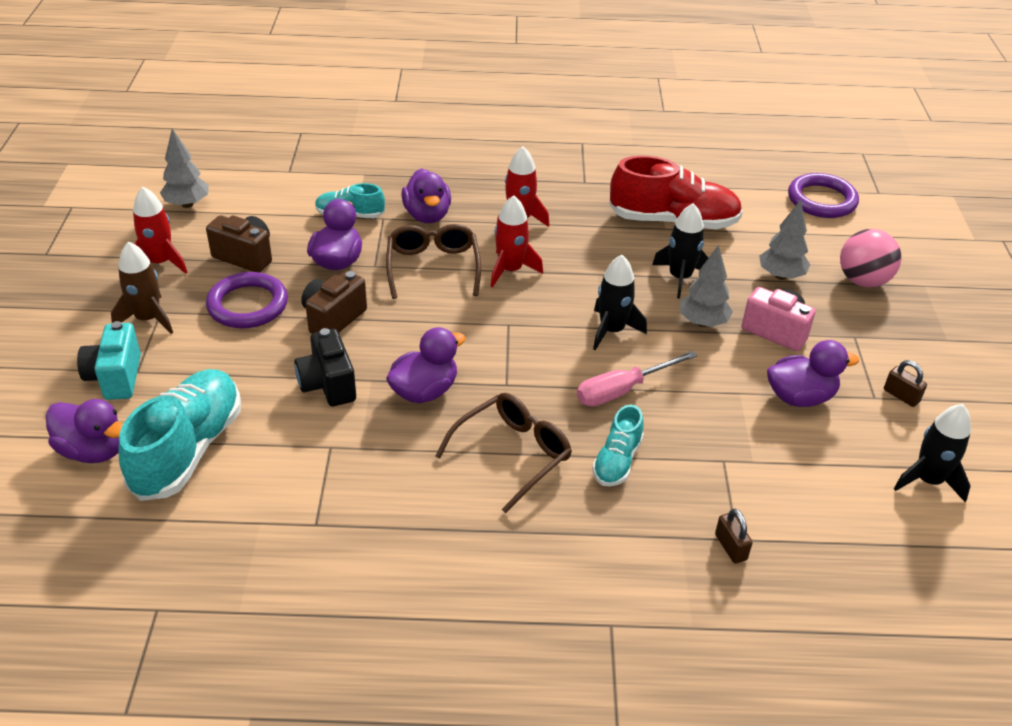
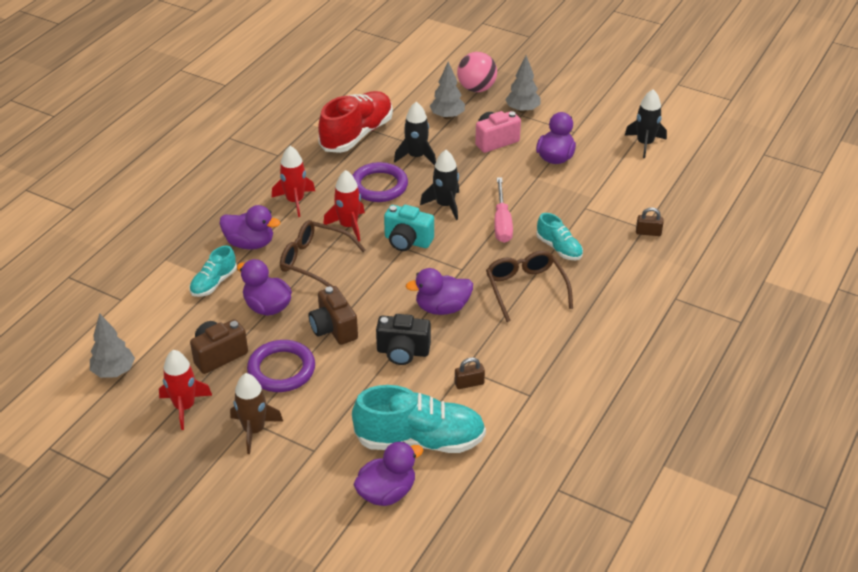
camera: 60 degrees left, 0 degrees up
(115, 377) = (312, 464): turquoise camera -> turquoise camera (407, 241)
(188, 449) = (420, 440): turquoise shoe -> turquoise shoe turned 135 degrees clockwise
(424, 391) = (442, 308): purple duck -> purple duck turned 90 degrees counterclockwise
(702, 322) = (465, 165): grey tree -> grey tree (522, 110)
(821, 200) = (388, 67): purple ring -> purple ring (379, 186)
(901, 396) = (579, 122): brown padlock -> brown padlock (469, 383)

